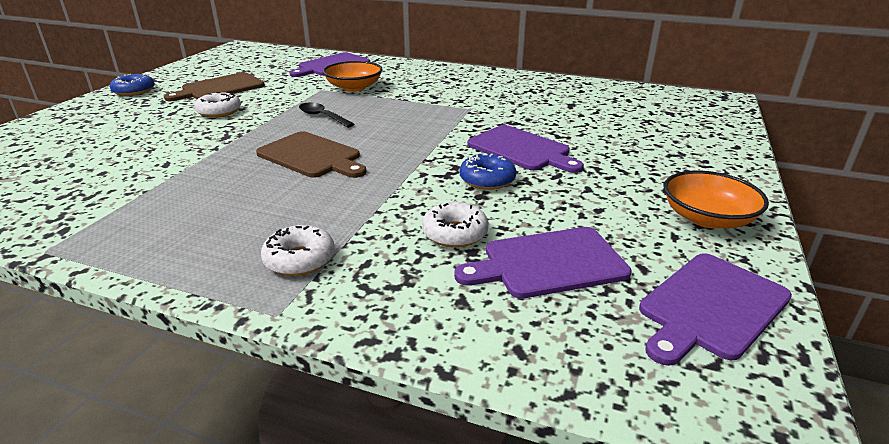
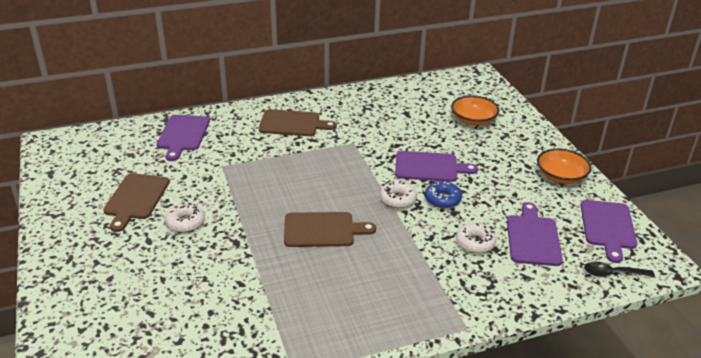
camera: 40 degrees left, 5 degrees up
(134, 91) = (64, 235): blue donut -> none
(299, 259) = (431, 297): white donut -> white donut (398, 199)
(322, 117) = (270, 193): black spoon -> black spoon (612, 273)
(354, 87) = (243, 153): orange bowl -> orange bowl (473, 120)
(436, 82) = (292, 123): none -> brown cutting board
(549, 263) = (532, 238): purple cutting board -> purple cutting board turned 150 degrees clockwise

